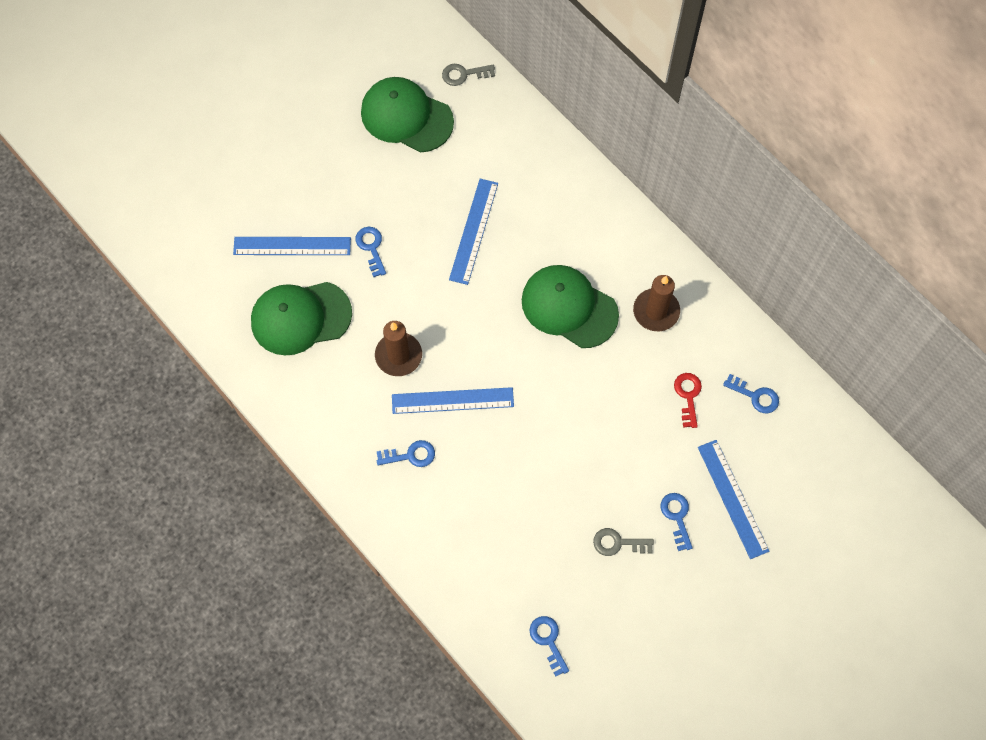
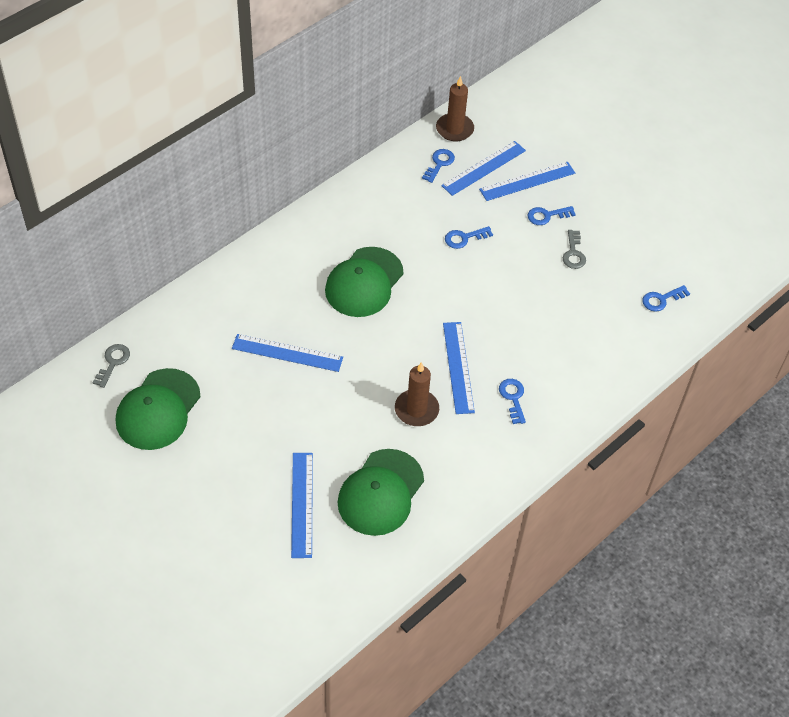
camera: 95 degrees left, 15 degrees down
(300, 318) = (380, 492): green cap -> green cap turned 45 degrees clockwise
(371, 248) = (304, 435): blue key -> blue key (464, 238)
(464, 74) = (113, 362): grey key -> grey key turned 150 degrees counterclockwise
(656, 311) = (366, 223): brown candle -> brown candle (454, 129)
(688, 396) = (442, 205): red key -> none
(751, 448) = (484, 168): none -> blue ruler

